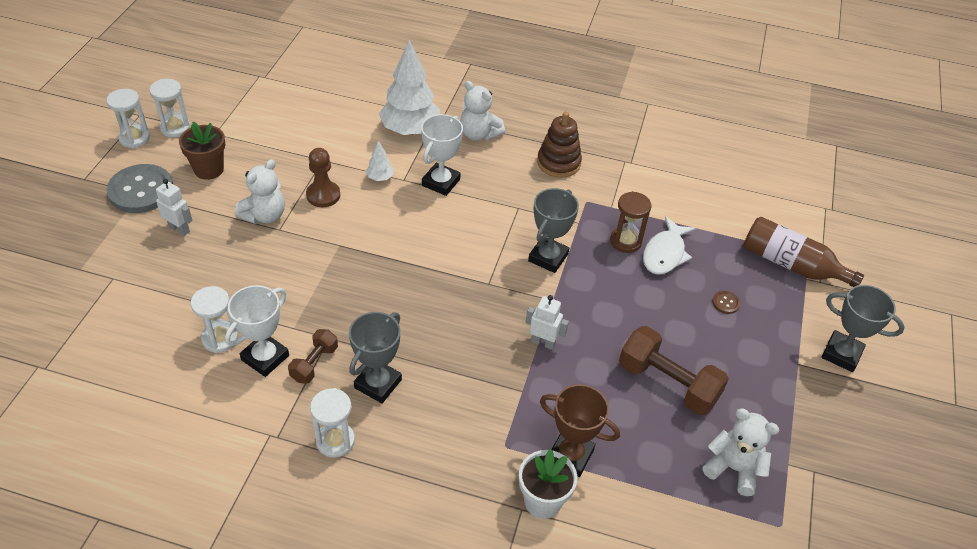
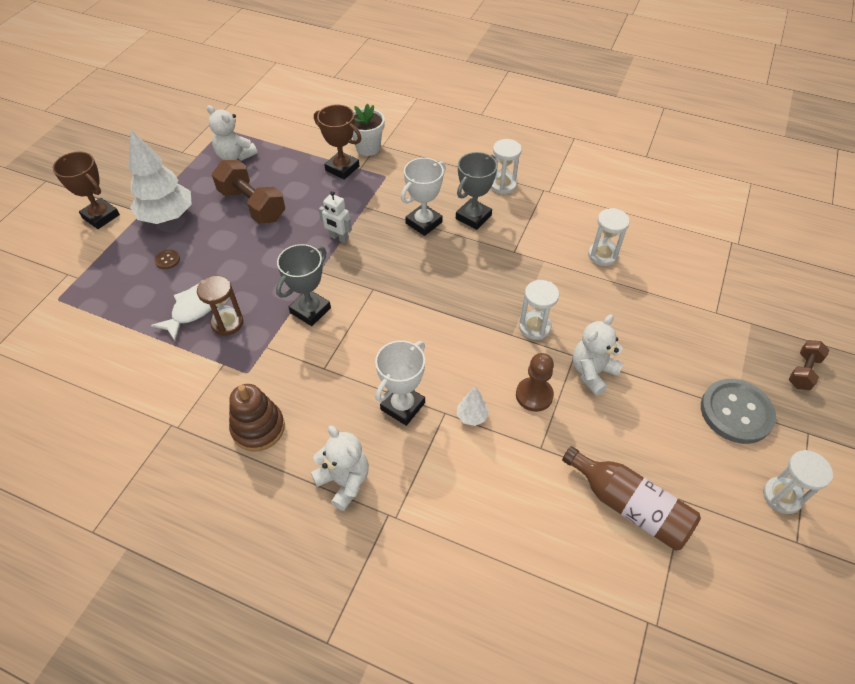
camera: 170 degrees left, 5 degrees up
(175, 128) = (738, 513): white hourglass -> white hourglass (534, 327)
(179, 229) = (675, 360): white robot -> none
(209, 169) = (671, 439): brown flower pot -> none
(265, 358) = (563, 239): white trophy -> white trophy (424, 223)
(314, 363) = (523, 233): brown dumbbell -> brown dumbbell (803, 371)
(410, 130) = (432, 494): white tree -> white tree (167, 217)
(791, 264) = (81, 291): brown bottle -> brown bottle (629, 506)
(841, 354) = (101, 216): grey trophy -> brown trophy

